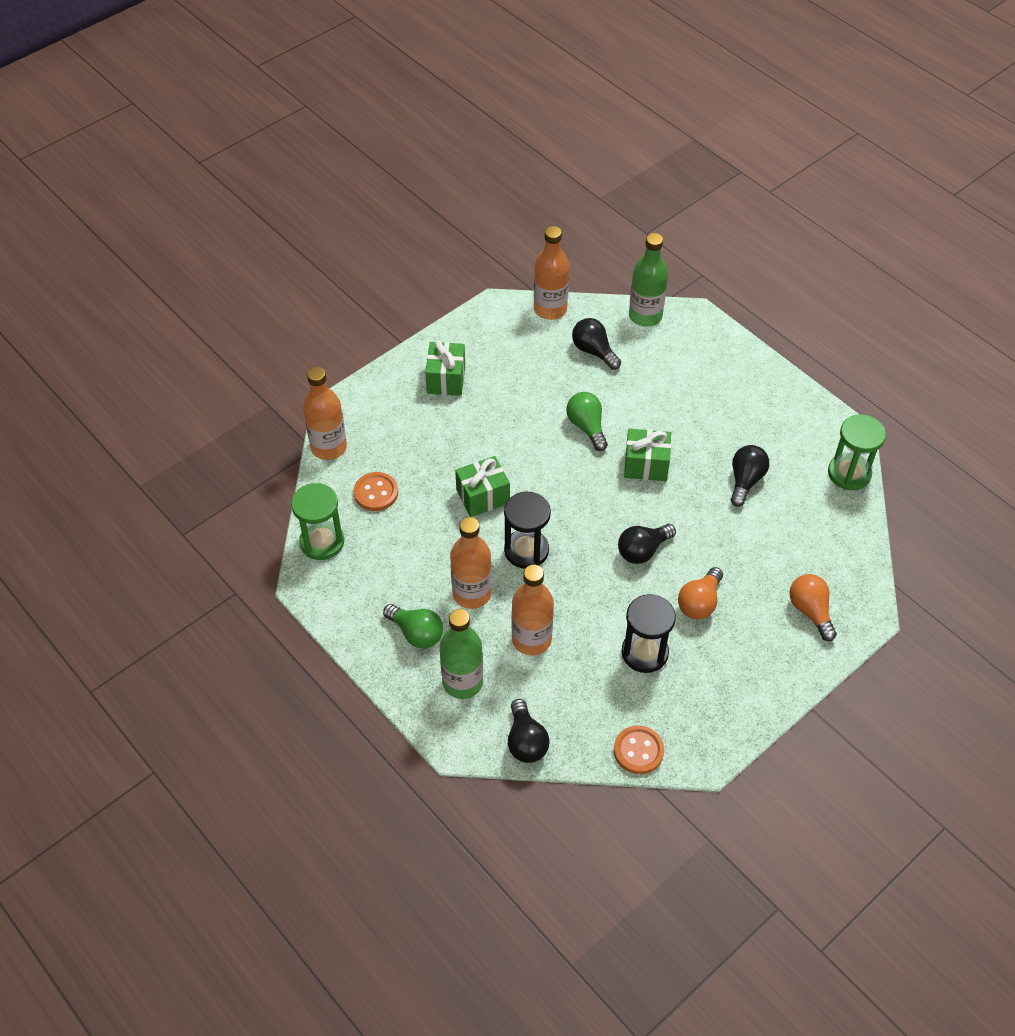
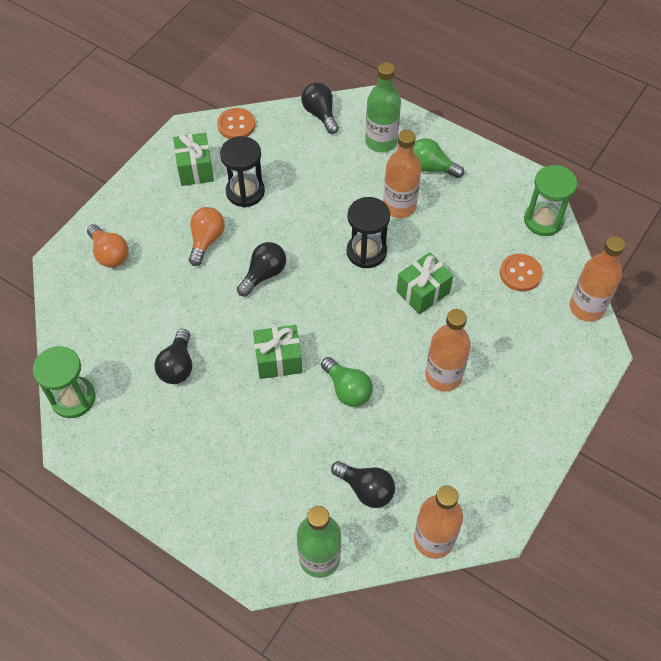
camera: 165 degrees right, 5 degrees up
(446, 379) = (511, 412): green gift -> green gift (195, 169)
(531, 639) = (338, 182): orange bottle -> orange bottle (443, 376)

